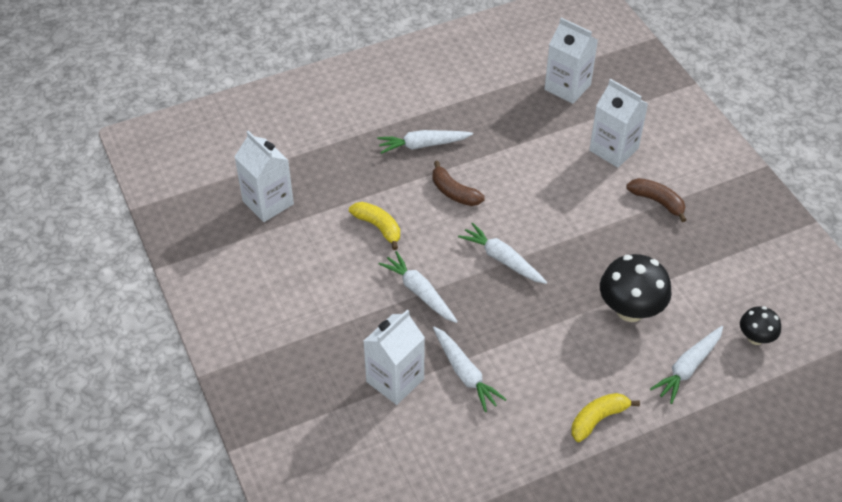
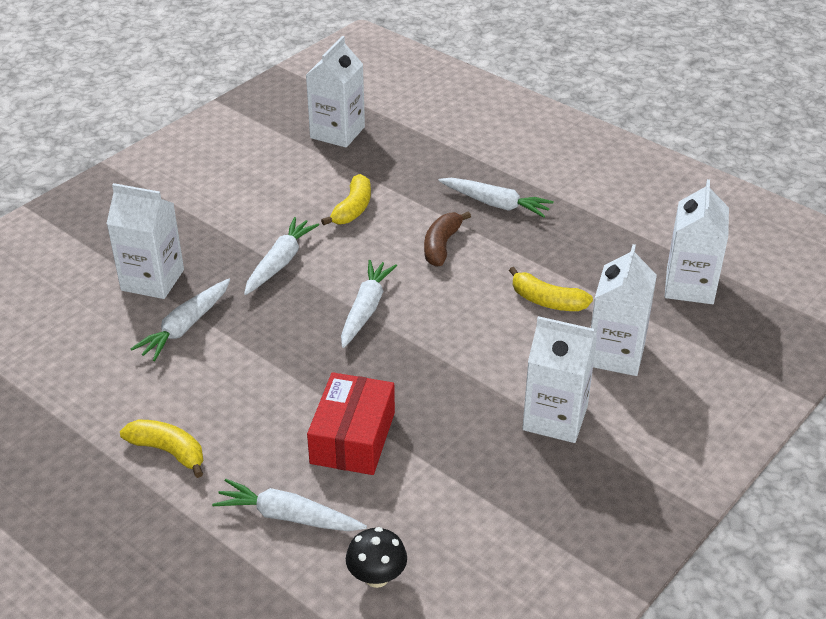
camera: 65 degrees right, 10 degrees down
(423, 145) = (495, 204): white carrot -> white carrot turned 150 degrees clockwise
(545, 161) = (547, 301): none -> yellow banana
(630, 310) = (353, 438): black mushroom -> red box
(657, 202) = (555, 418): brown banana -> white carton

